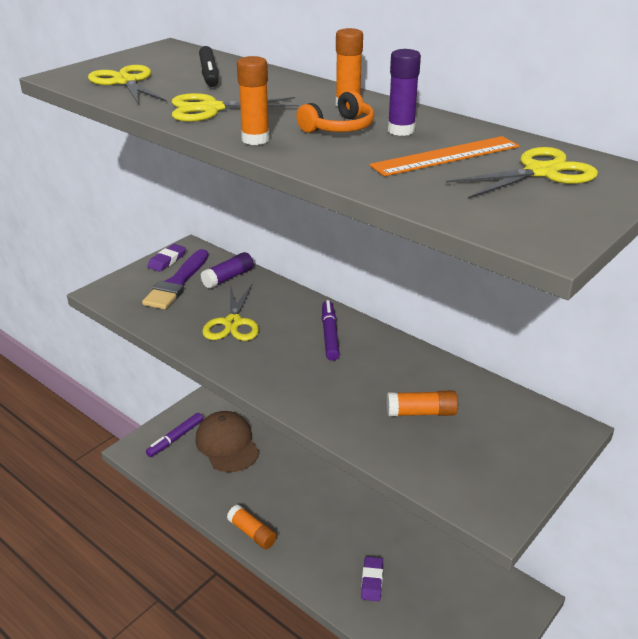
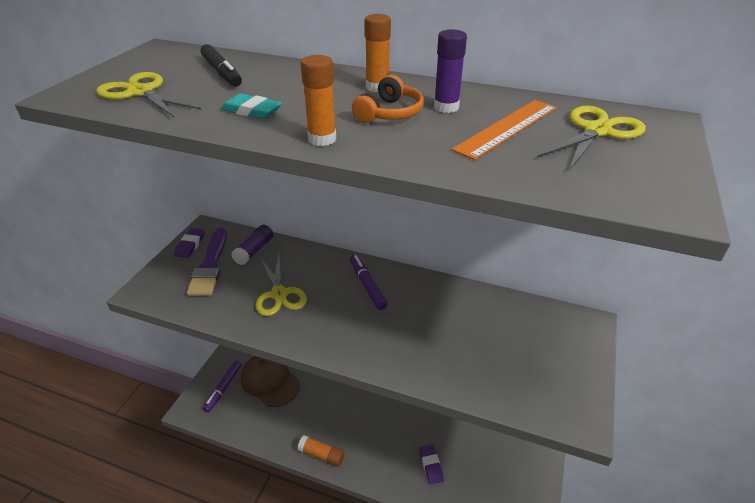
camera: 20 degrees left, 5 degrees up
(211, 109) = (252, 111): yellow scissors -> turquoise eraser
(421, 413) = (475, 340): orange glue stick -> none

